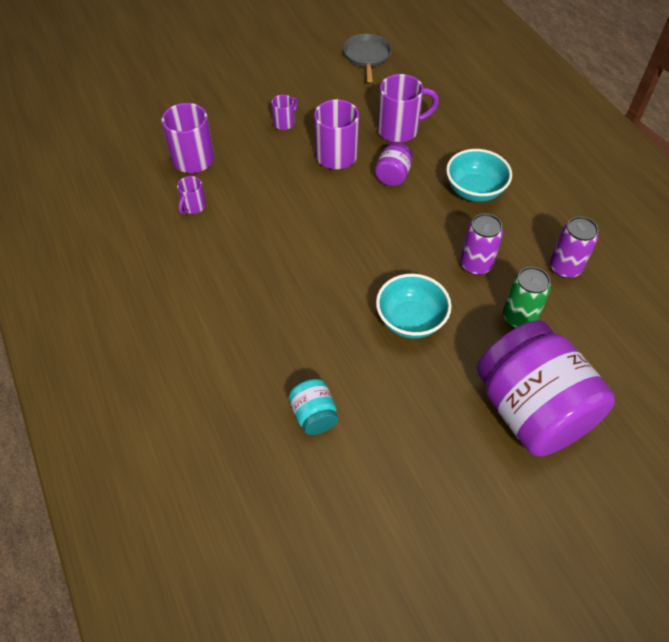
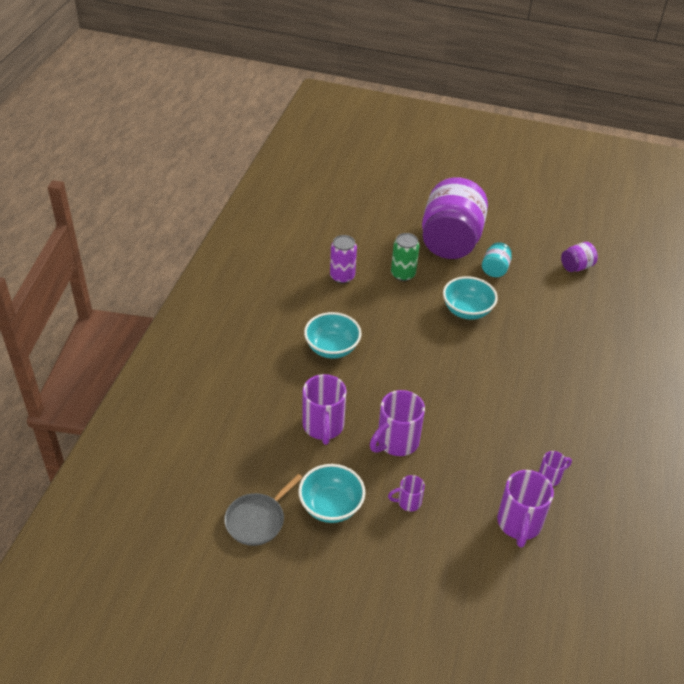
camera: 140 degrees left, 10 degrees down
(314, 415) = (568, 306): turquoise jar -> turquoise jar (495, 269)
(332, 89) = (331, 506): none -> turquoise bowl
(393, 175) = (373, 396): purple jar -> purple jar (576, 267)
(400, 130) = (323, 427): purple mug -> purple mug turned 120 degrees counterclockwise
(476, 264) = (391, 310): purple can -> none

